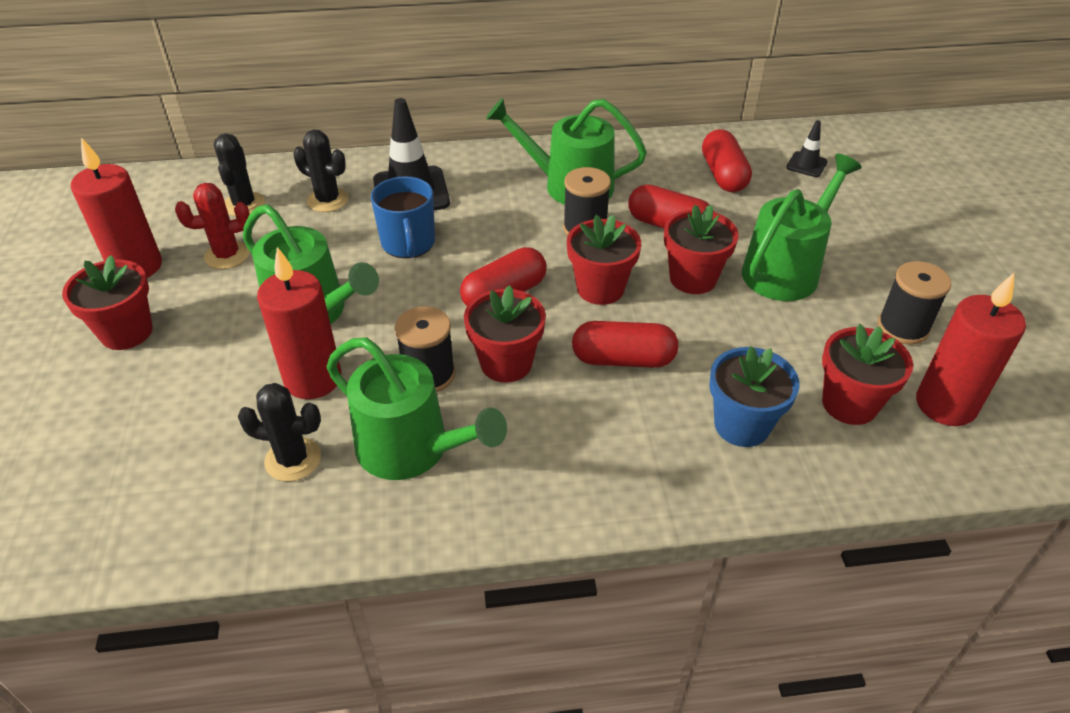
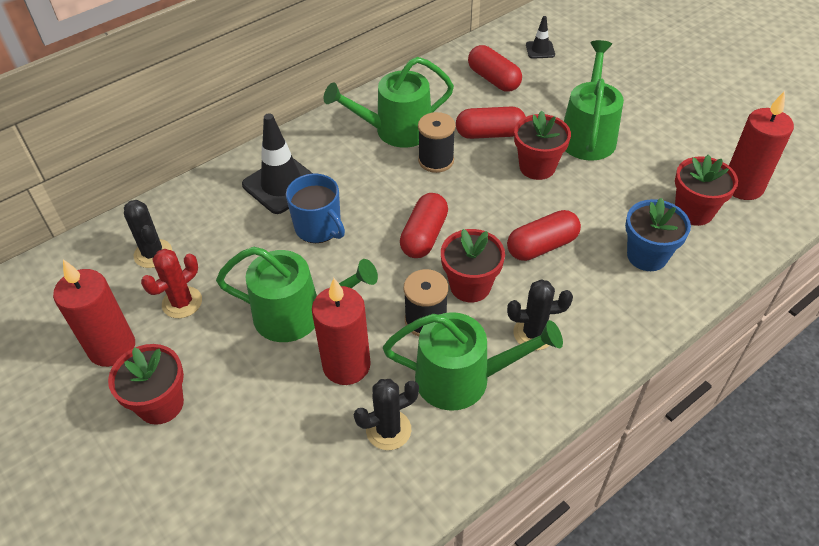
camera: 30 degrees left, 5 degrees up
(328, 200) = (221, 220): black cactus -> black cactus (534, 333)
(600, 288) = (484, 201): red flower pot -> none
(902, 327) = (684, 145): black spool -> none

